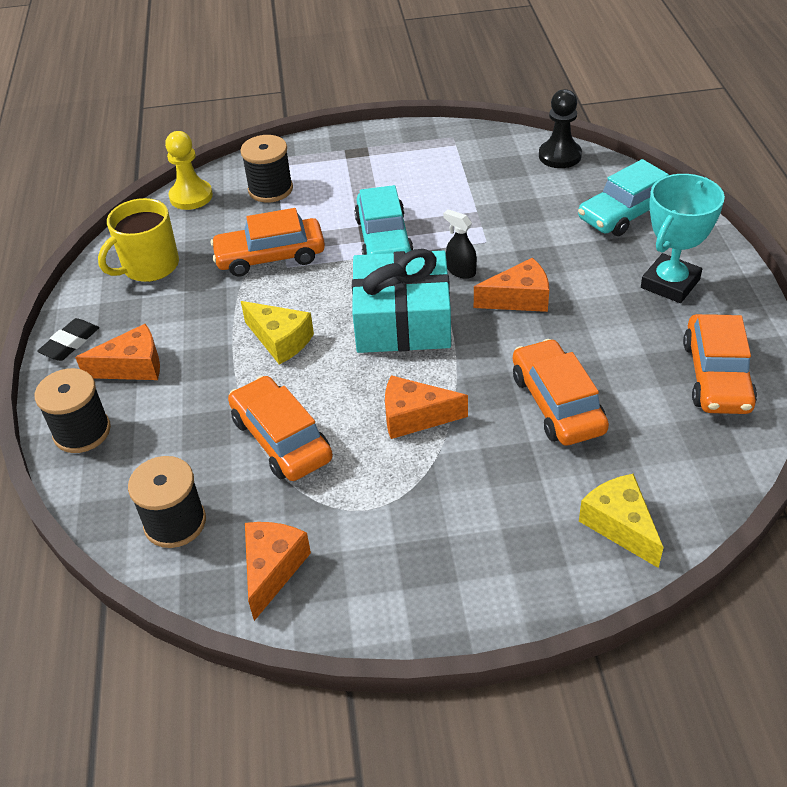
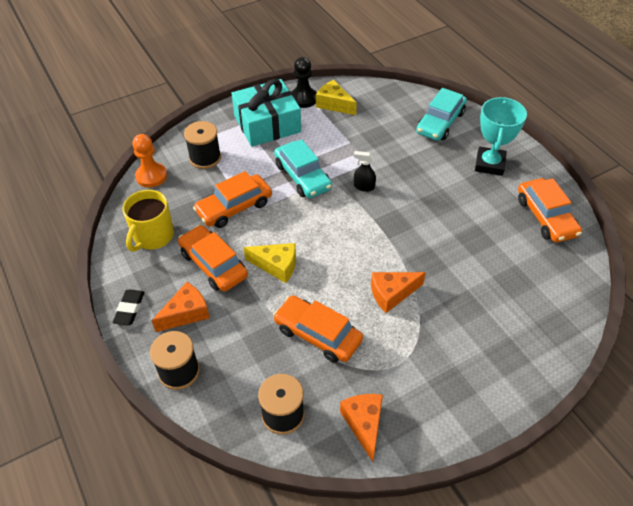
camera: 25 degrees left, 5 degrees up
(191, 196) = (151, 176): yellow pawn -> orange pawn
(402, 321) = (347, 230): turquoise gift -> turquoise gift (267, 124)
(519, 299) = (409, 196): orange cheese -> none
(557, 403) = (469, 260): orange car -> orange car (213, 264)
(559, 156) = (379, 93): black pawn -> black pawn (303, 98)
(620, 525) = (545, 327): yellow cheese -> yellow cheese (334, 104)

